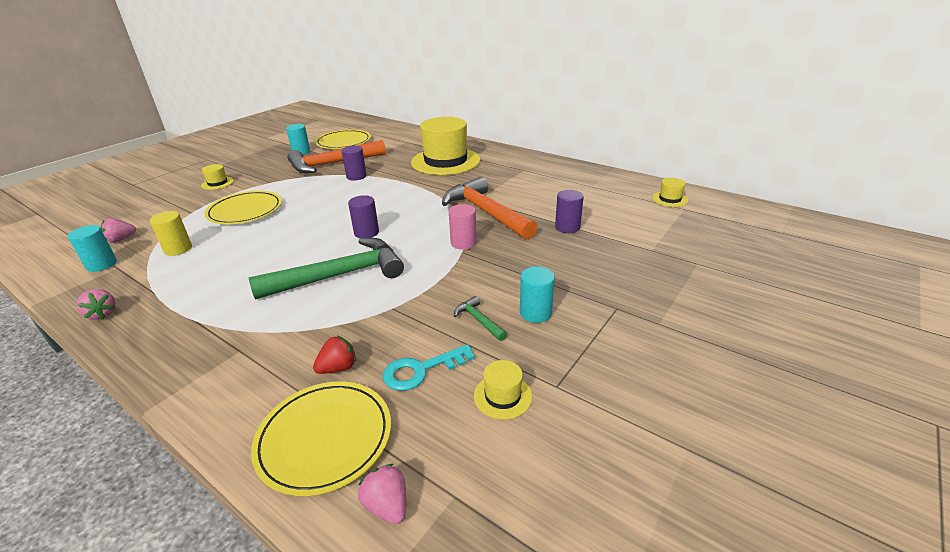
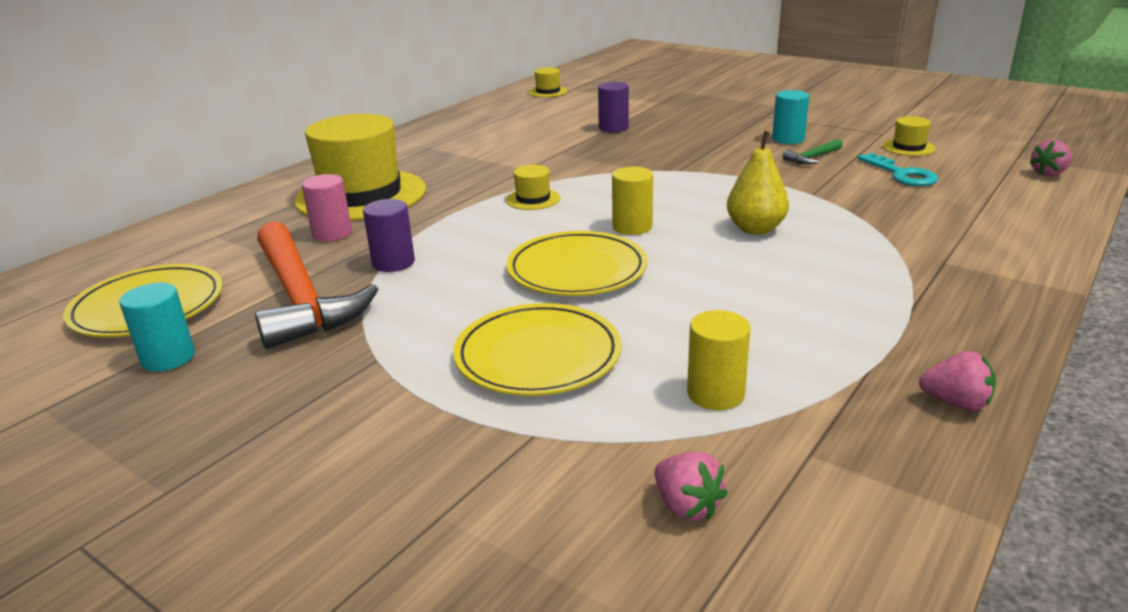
camera: 90 degrees left, 5 degrees down
(101, 264) = (807, 485): turquoise cylinder -> none
(102, 314) = (956, 403): pink strawberry -> pink strawberry turned 60 degrees clockwise
(217, 183) = (343, 448): yellow hat -> yellow hat (533, 199)
(325, 438) = (1016, 200): yellow plate -> yellow plate (577, 270)
(338, 368) = (927, 207): red strawberry -> none
(340, 275) = (755, 229): green hammer -> yellow pear
(366, 232) = (632, 227): purple cylinder -> yellow cylinder
(463, 243) = (656, 170): pink cylinder -> pink cylinder (332, 233)
(485, 212) = (569, 163): orange hammer -> none

